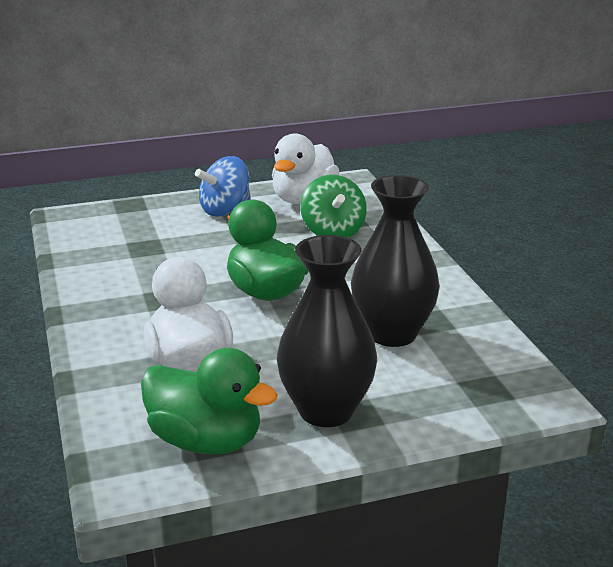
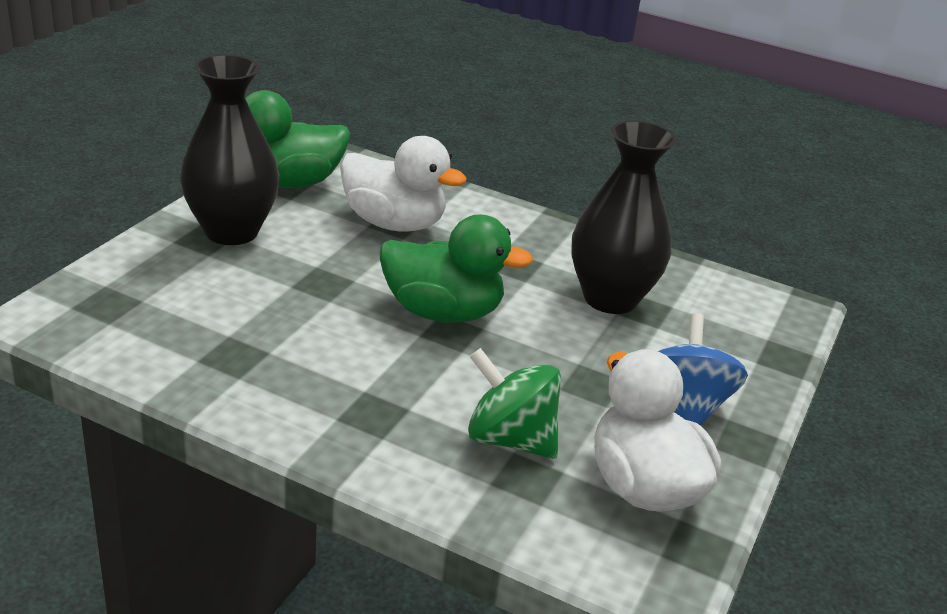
camera: 130 degrees right, 5 degrees up
(392, 334) = (256, 322): black vase -> black vase (610, 298)

